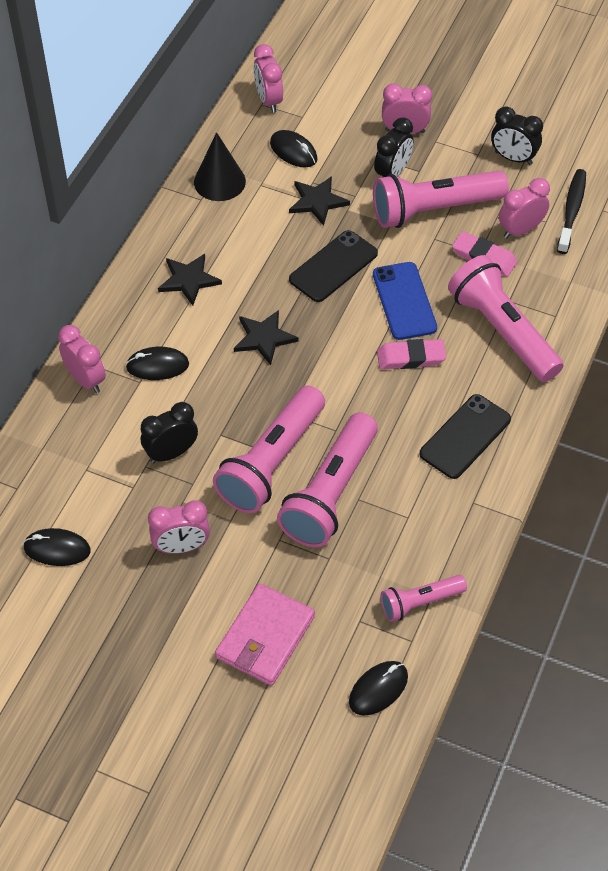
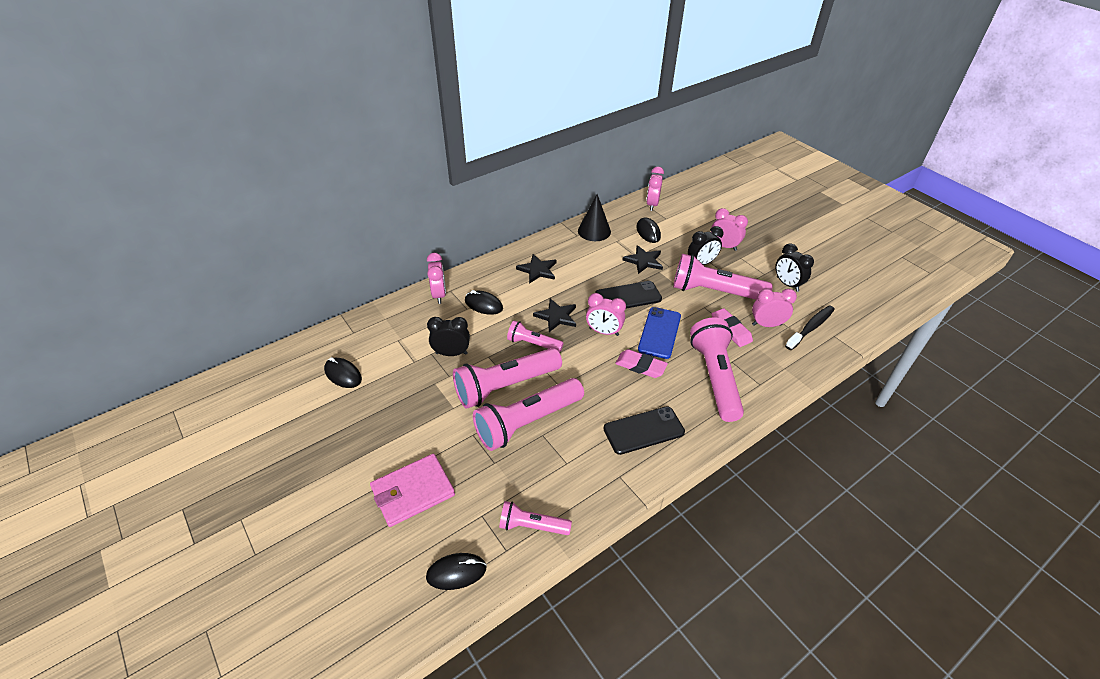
camera: 30 degrees right, 10 degrees down
(181, 547) = (411, 408): pink clock -> pink clock (604, 332)
(263, 390) = (533, 344): none -> pink flashlight

